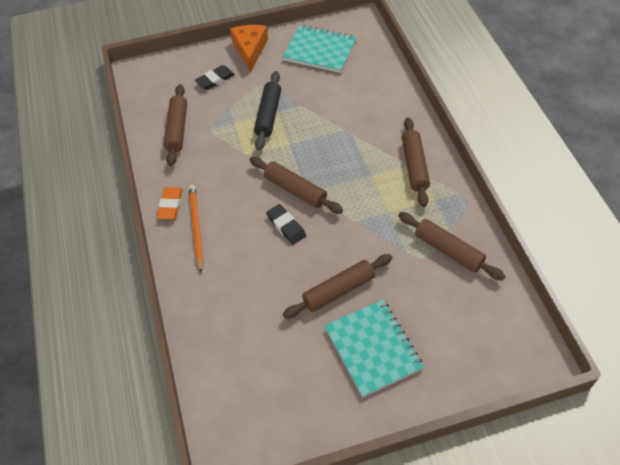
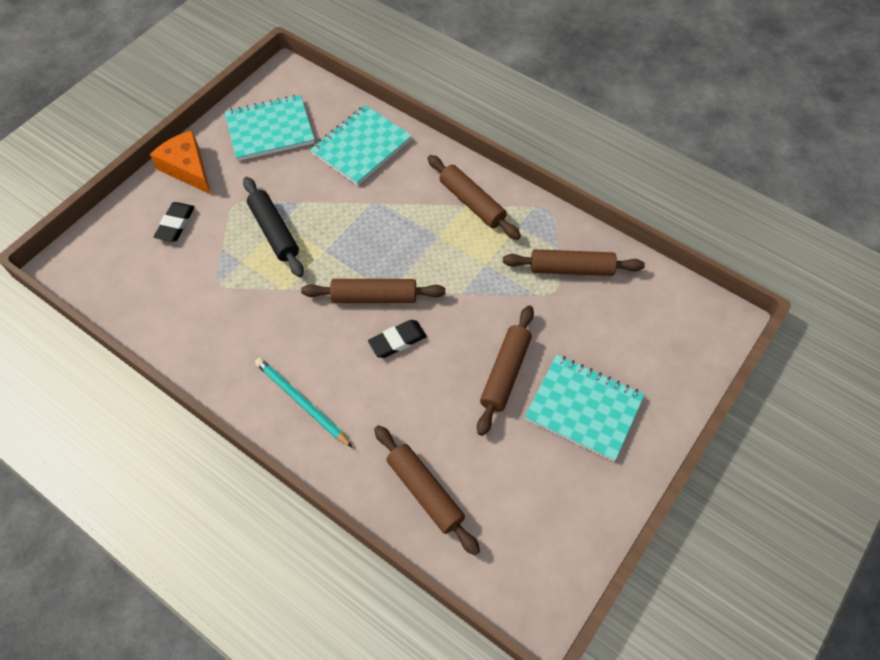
camera: 40 degrees left, 5 degrees up
(170, 205) = (249, 396): orange eraser -> none
(177, 129) = (180, 306): brown rolling pin -> brown rolling pin (425, 492)
(196, 228) = (302, 403): orange pencil -> turquoise pencil
(286, 226) = (397, 340): black eraser -> black eraser turned 45 degrees counterclockwise
(370, 90) = (361, 147): none -> turquoise notebook

